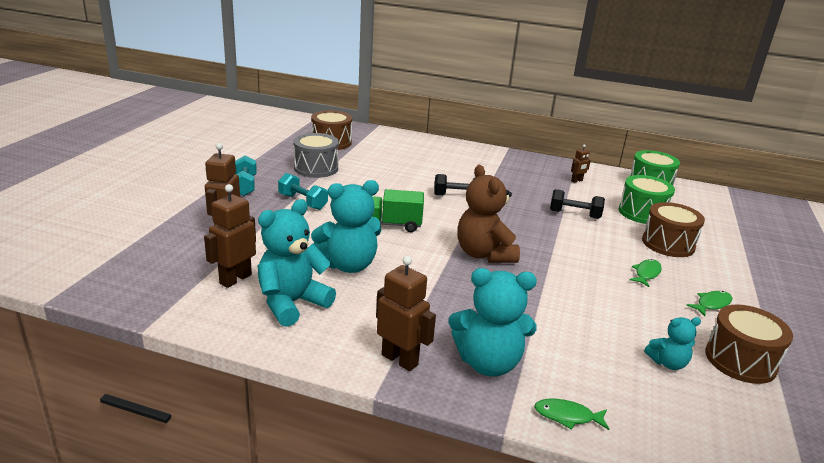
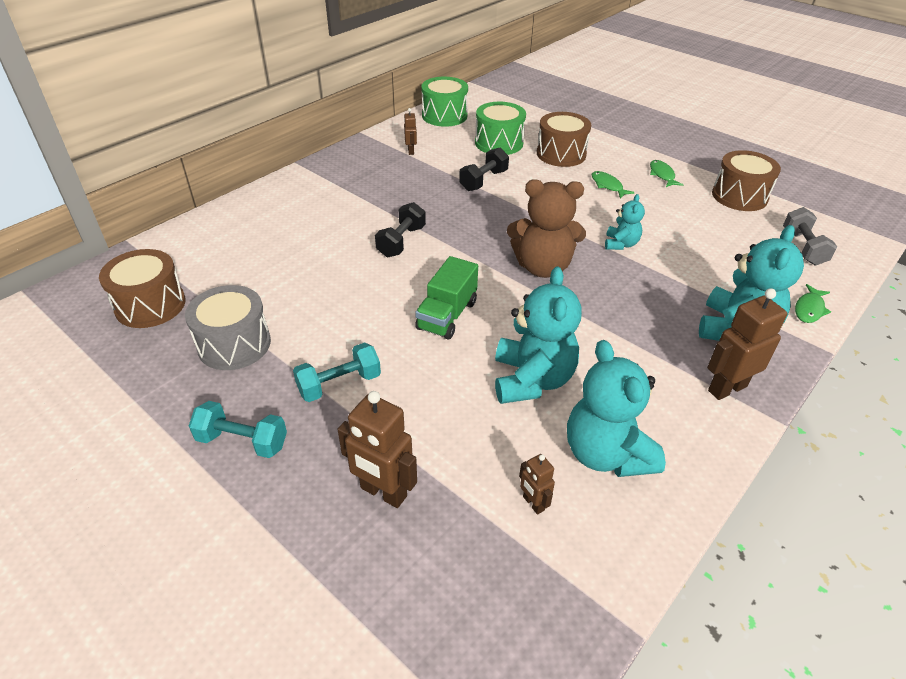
camera: 65 degrees left, 15 degrees up
(235, 279) = (533, 503): brown robot -> brown robot, size x0.53
(667, 363) = (741, 230): turquoise teddy bear -> turquoise teddy bear (620, 244)
(687, 413) = (803, 248): none -> grey dumbbell

